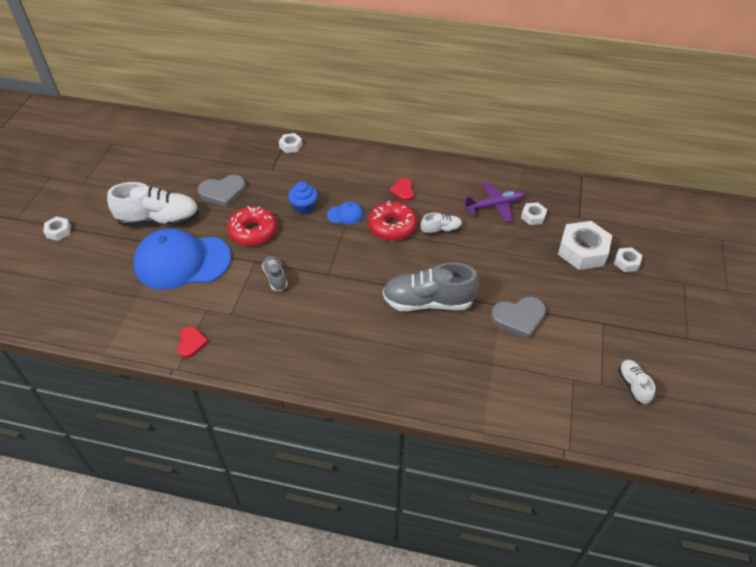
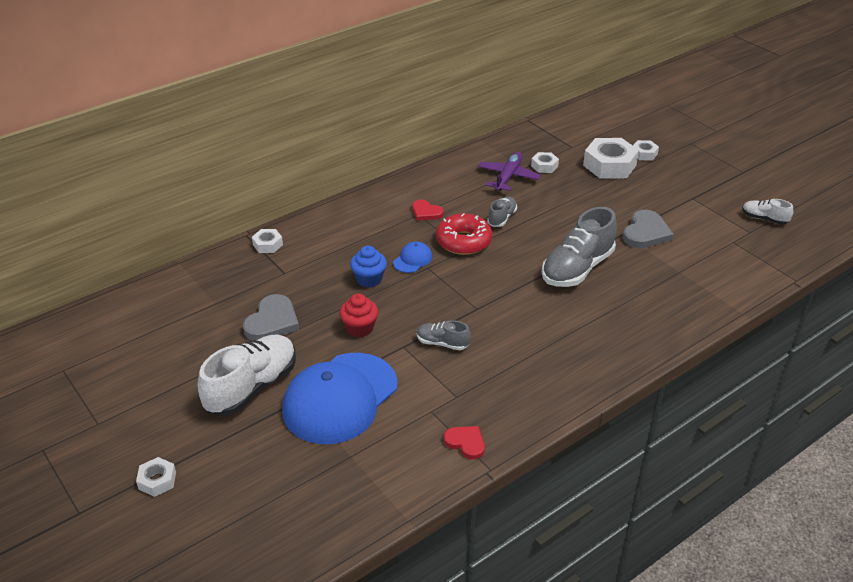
camera: 50 degrees left, 10 degrees down
(253, 232) = (359, 328): red donut -> red cupcake
(441, 230) = (502, 218): white shoe -> grey shoe

